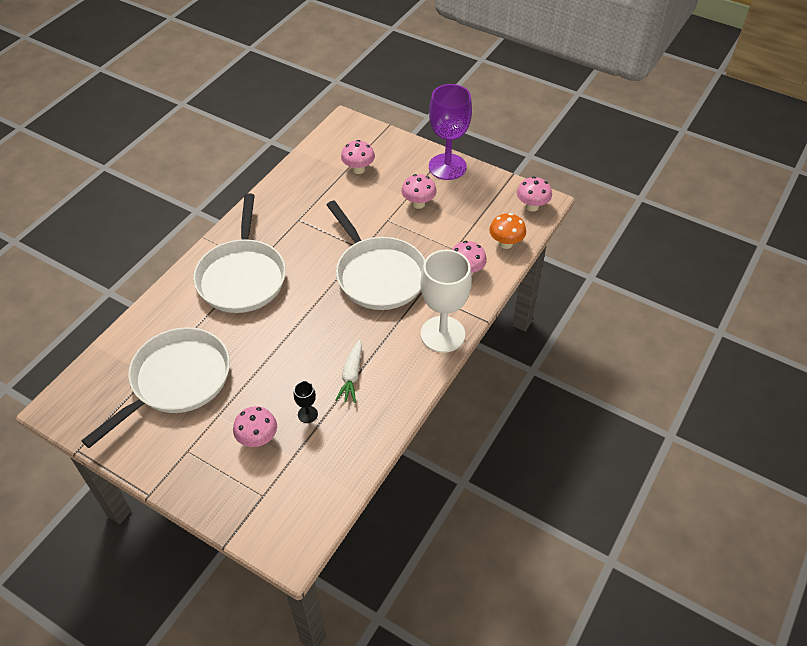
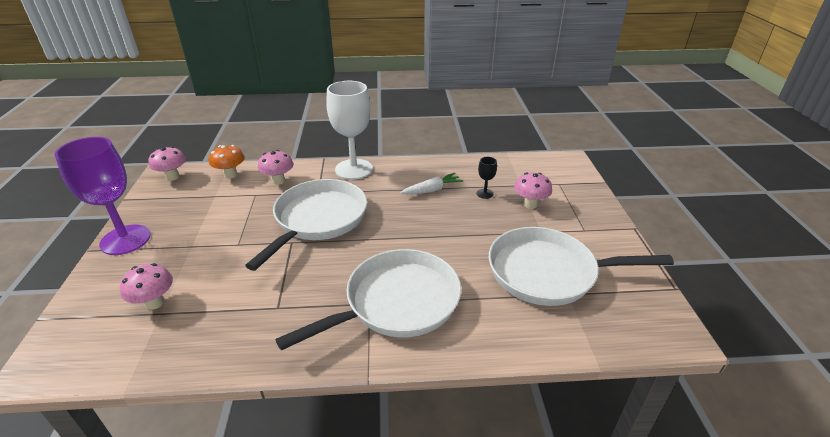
camera: 125 degrees left, 15 degrees down
(418, 204) = (200, 235): pink mushroom -> none

